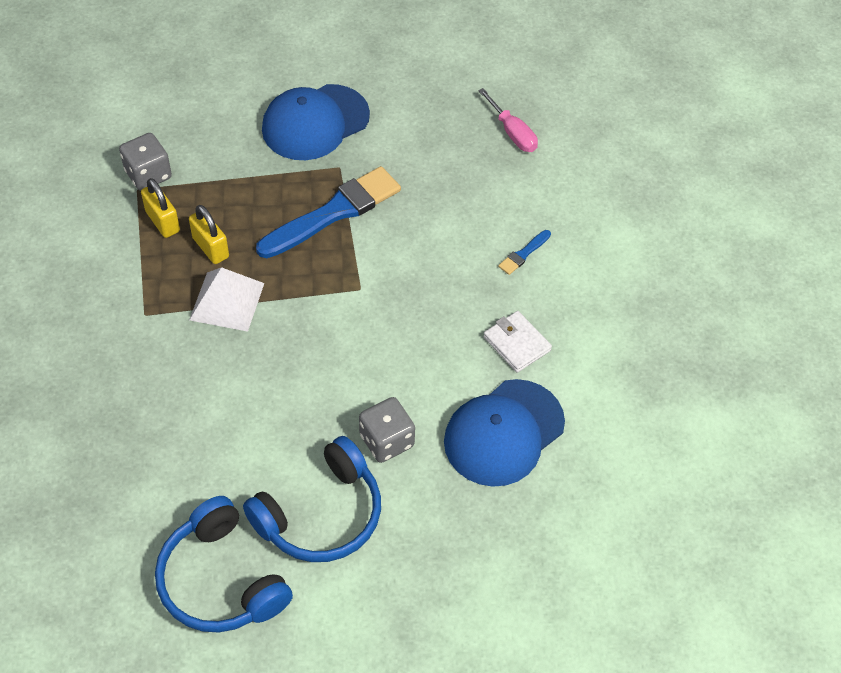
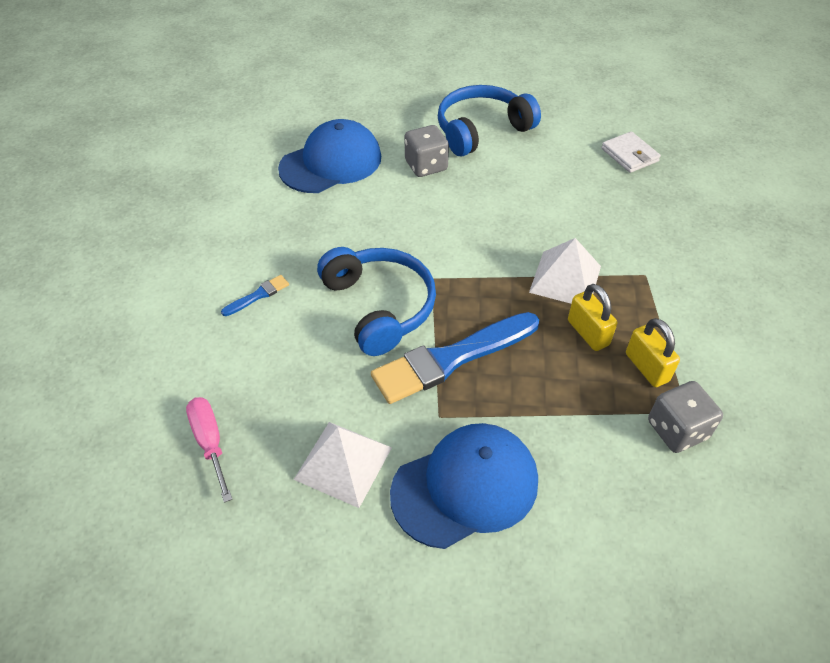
camera: 170 degrees left, 5 degrees down
(220, 580) = (553, 105): blue headphones -> blue headphones (380, 306)
(408, 129) = (343, 463): none -> white pyramid
(517, 343) = (296, 220): white wallet -> white wallet (629, 155)

